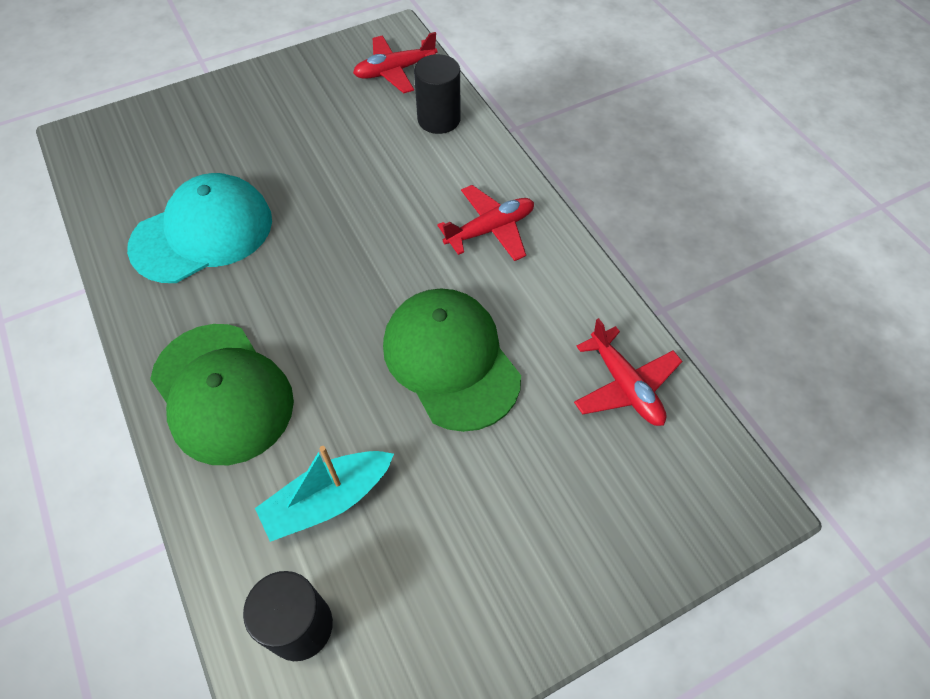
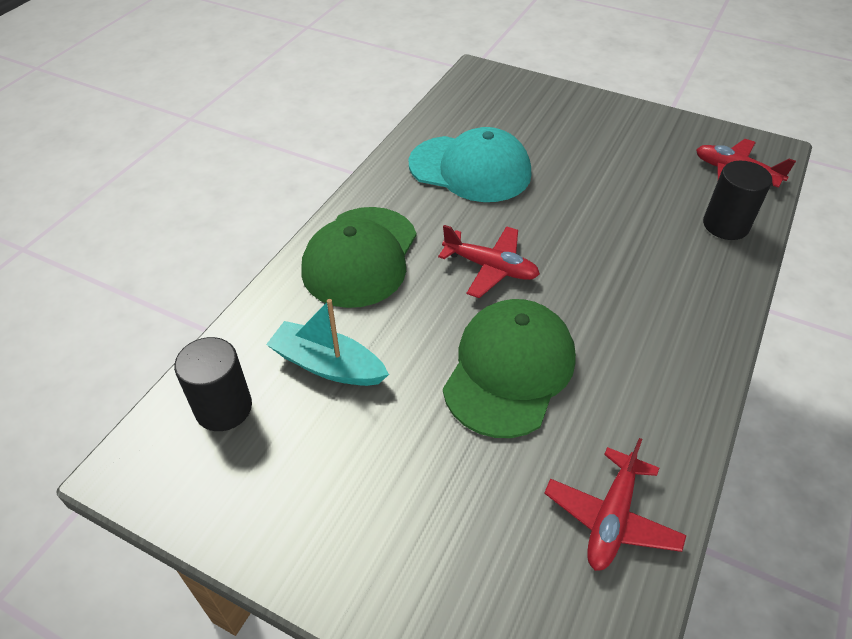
camera: 55 degrees right, 10 degrees down
(490, 229) = (660, 322): red plane -> red plane (490, 268)

